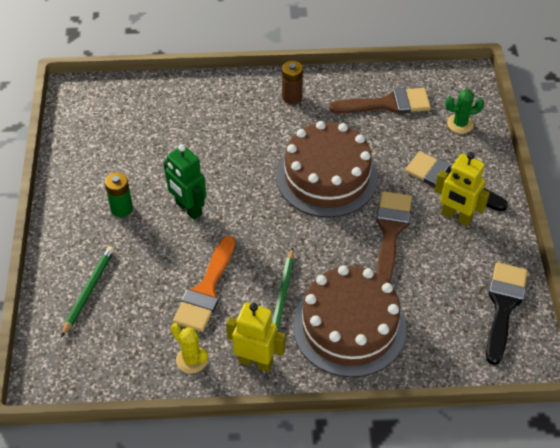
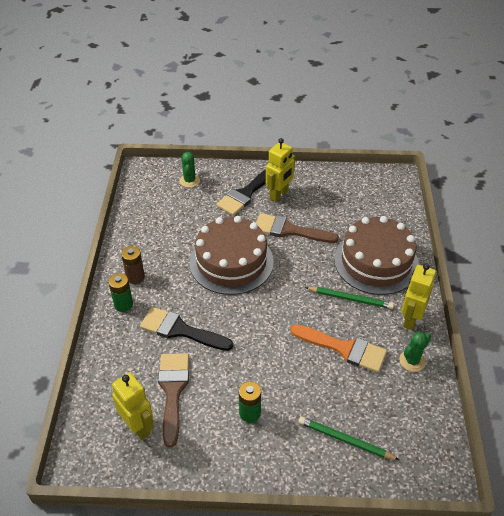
camera: 85 degrees left, 5 degrees down
(108, 126) = (138, 426): none -> yellow robot
(188, 209) = (255, 359): green robot -> none
(191, 360) = (412, 361): yellow cactus -> green cactus
(253, 93) = (123, 304): none -> green battery
(387, 104) = (159, 218): brown brush -> brown brush (173, 391)
(503, 306) = (356, 183): black brush -> black brush (180, 330)

